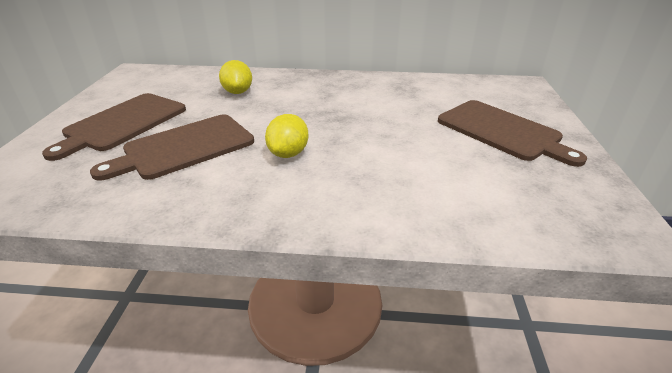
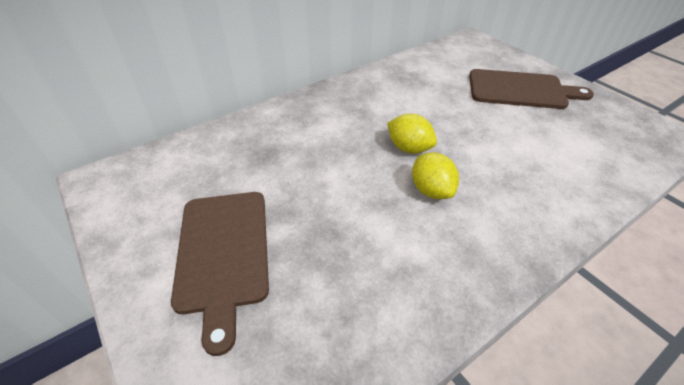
camera: 40 degrees left, 10 degrees up
(184, 147) = (339, 239): brown cutting board -> none
(238, 92) = (278, 148): yellow lemon -> yellow lemon (409, 148)

